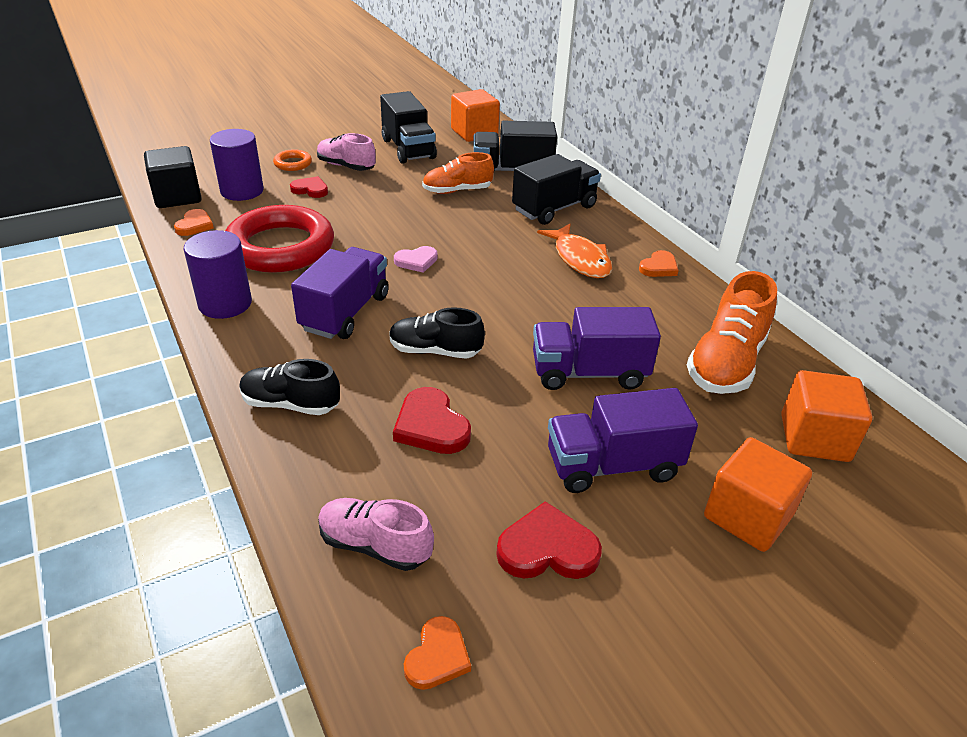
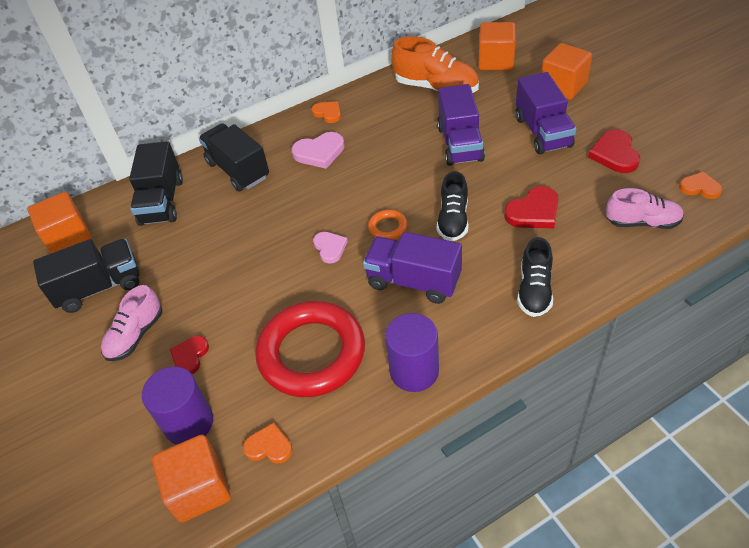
camera: 85 degrees left, 10 degrees up
(177, 197) = (199, 489): black cube -> orange cube
(293, 163) = (122, 389): orange ring -> orange ring (388, 227)
(375, 545) = (642, 222): pink shoe -> pink shoe turned 105 degrees counterclockwise
(457, 191) = (201, 236): orange shoe -> none
(580, 259) = (319, 152): orange fish -> pink heart

